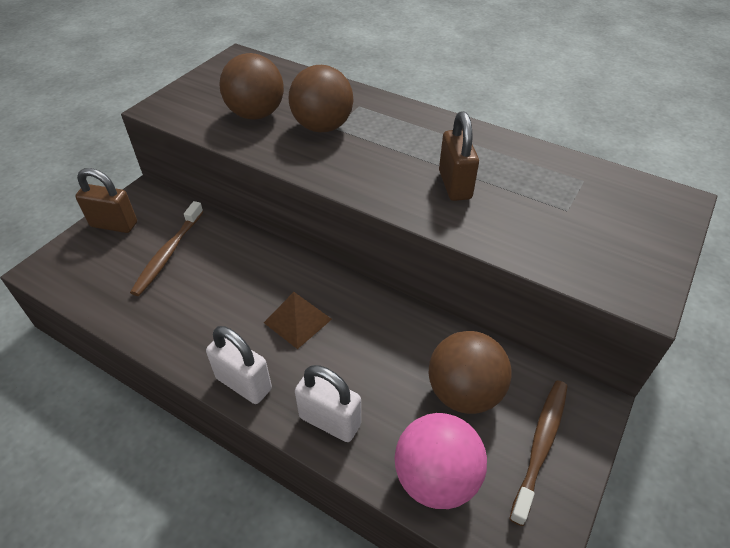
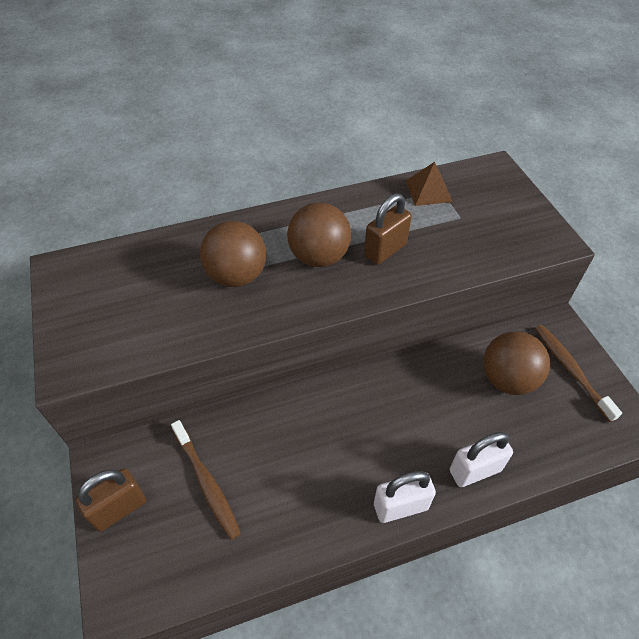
camera: 50 degrees left, 5 degrees up
(256, 114) = (168, 306): brown ball -> brown ball (319, 257)
(297, 321) = (369, 433): brown pyramid -> brown pyramid (428, 191)
(436, 478) = (558, 439): pink ball -> none
(455, 185) = (385, 250): brown padlock -> brown padlock turned 75 degrees counterclockwise

